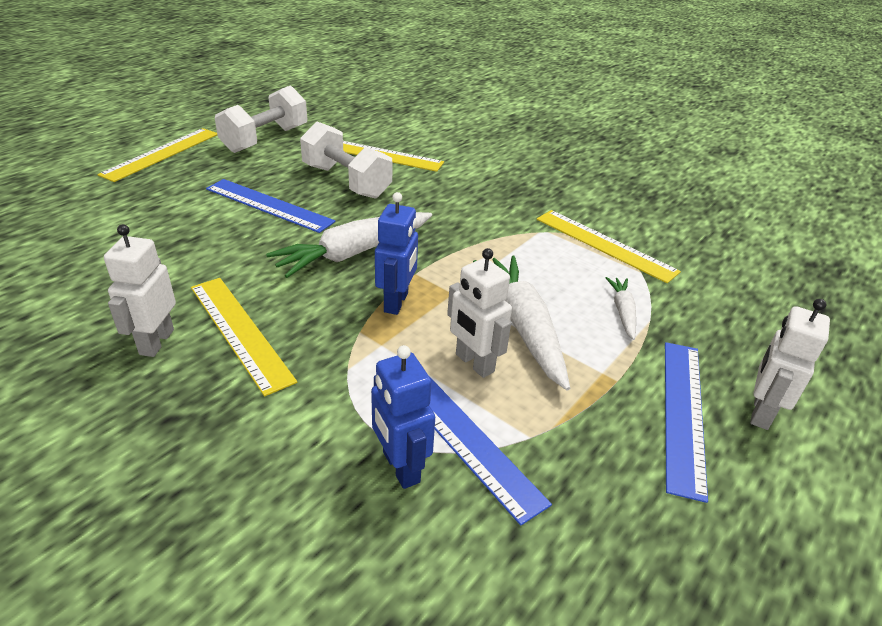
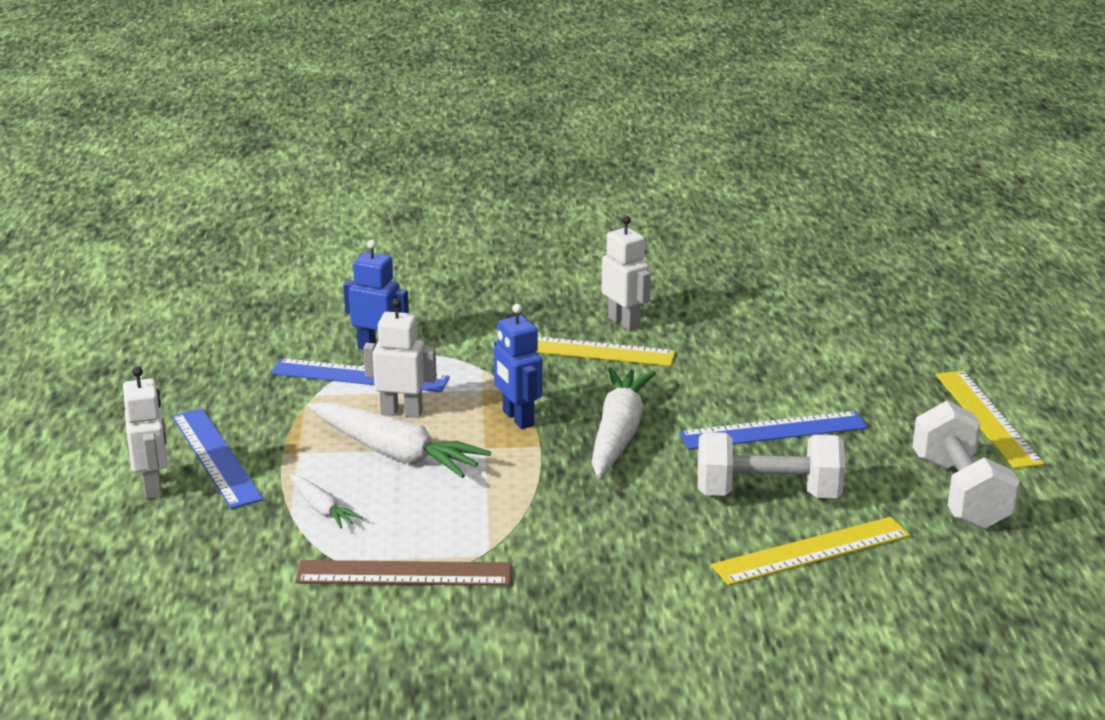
camera: 140 degrees right, 10 degrees down
(604, 245) = (404, 573): yellow ruler -> brown ruler

